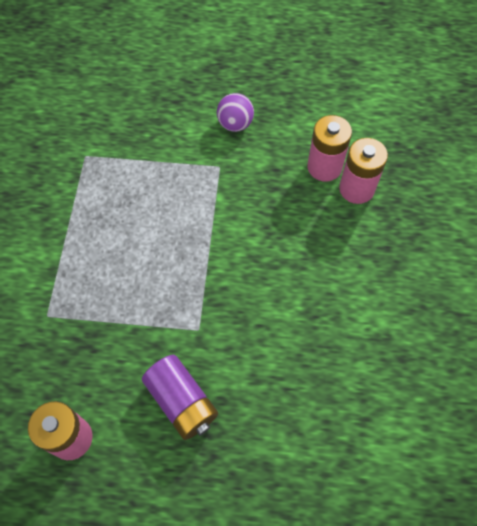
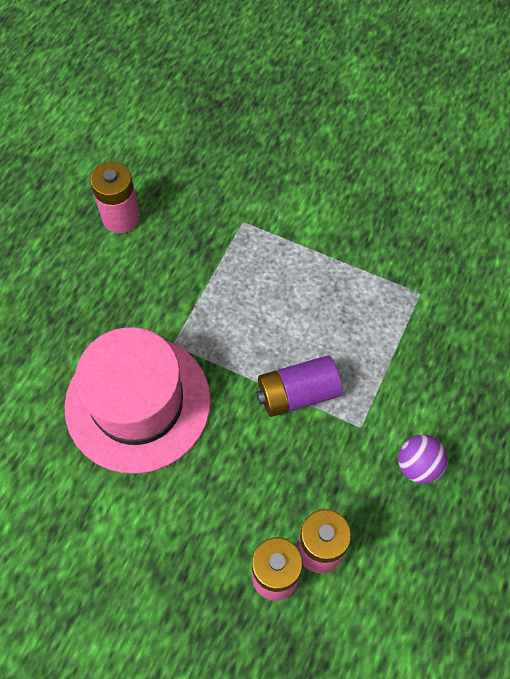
camera: 110 degrees right, 0 degrees up
(181, 402) = (110, 309): purple battery -> purple battery (297, 393)
(266, 337) = (138, 403): none -> pink hat

